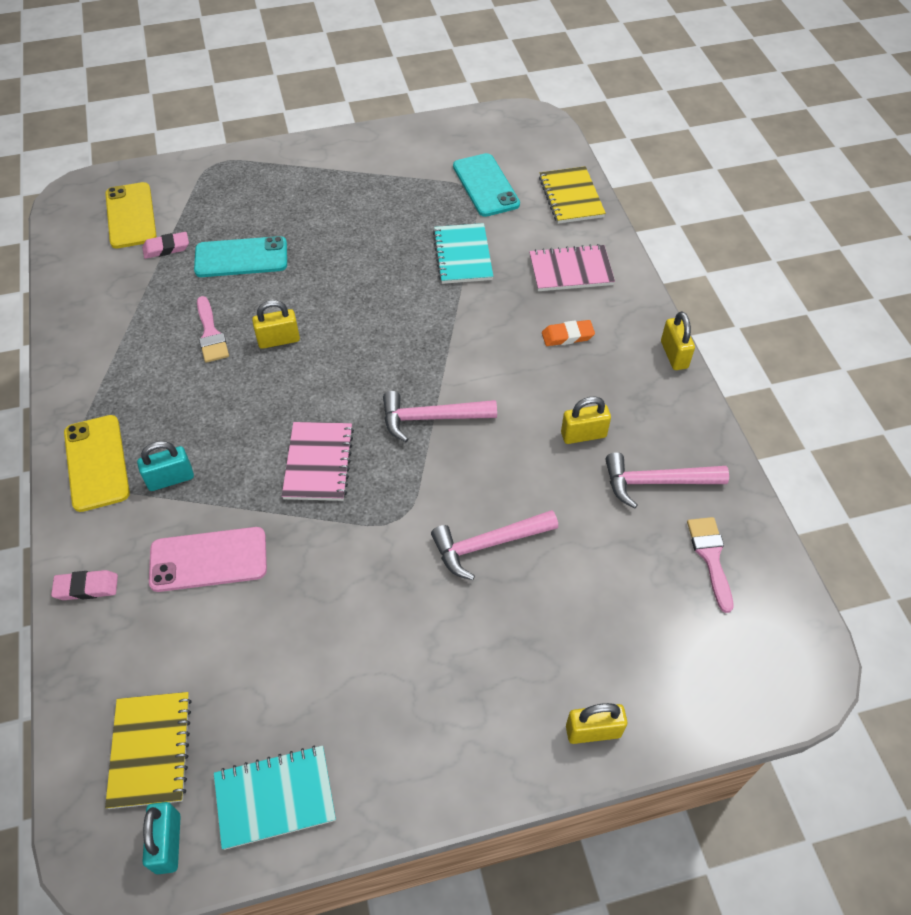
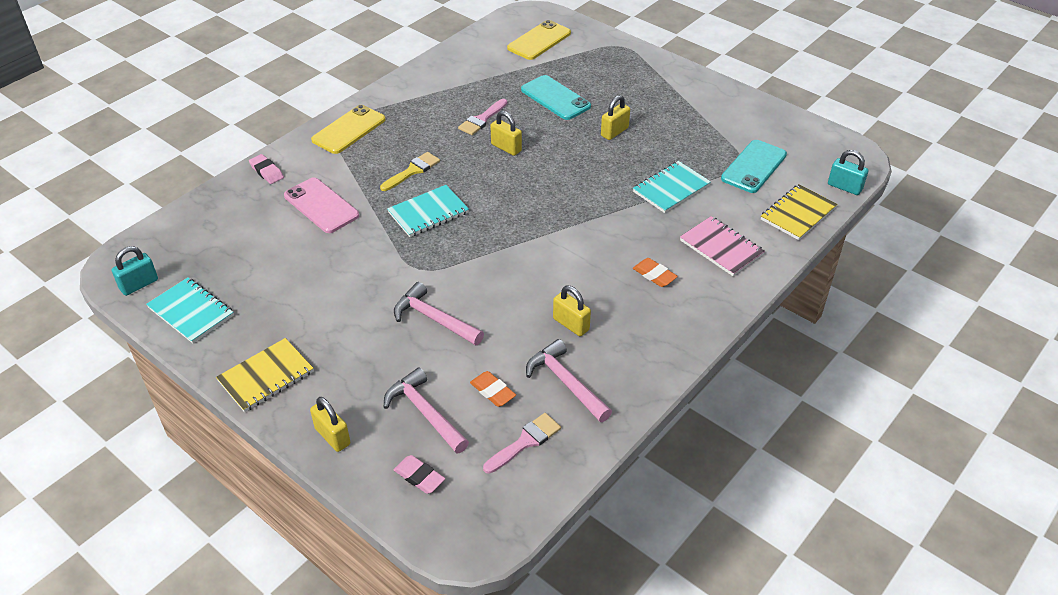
camera: 55 degrees right, 10 degrees down
(150, 750) = (187, 249): yellow notebook -> yellow notebook (266, 376)
(166, 248) = (529, 67): pink eraser -> pink eraser (419, 477)
(170, 479) = (363, 162): turquoise padlock -> turquoise padlock (844, 187)
(234, 440) = (412, 171): none -> yellow brush
(318, 463) = (428, 213): pink notebook -> turquoise notebook
(431, 418) = (511, 244): pink hammer -> pink hammer (425, 412)
(627, 548) = (493, 391): none -> orange eraser
(674, 355) = (699, 341): yellow padlock -> yellow padlock (614, 132)

